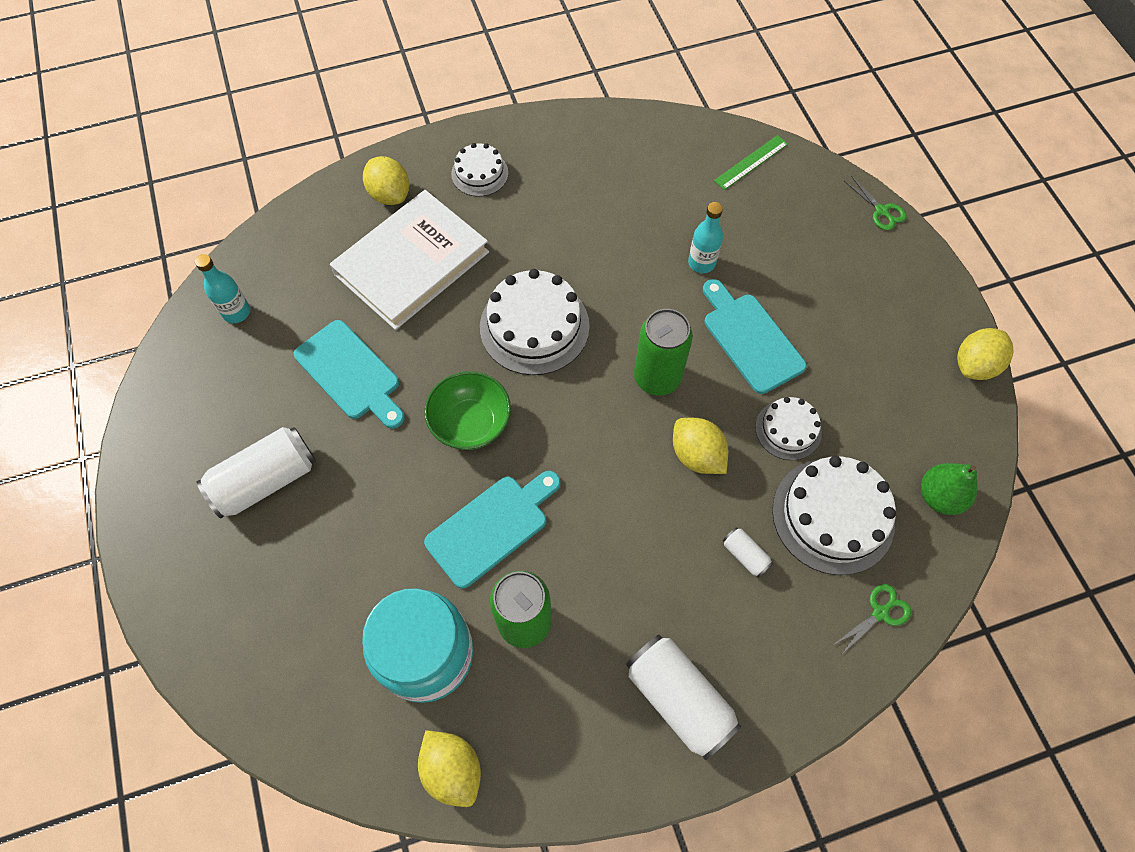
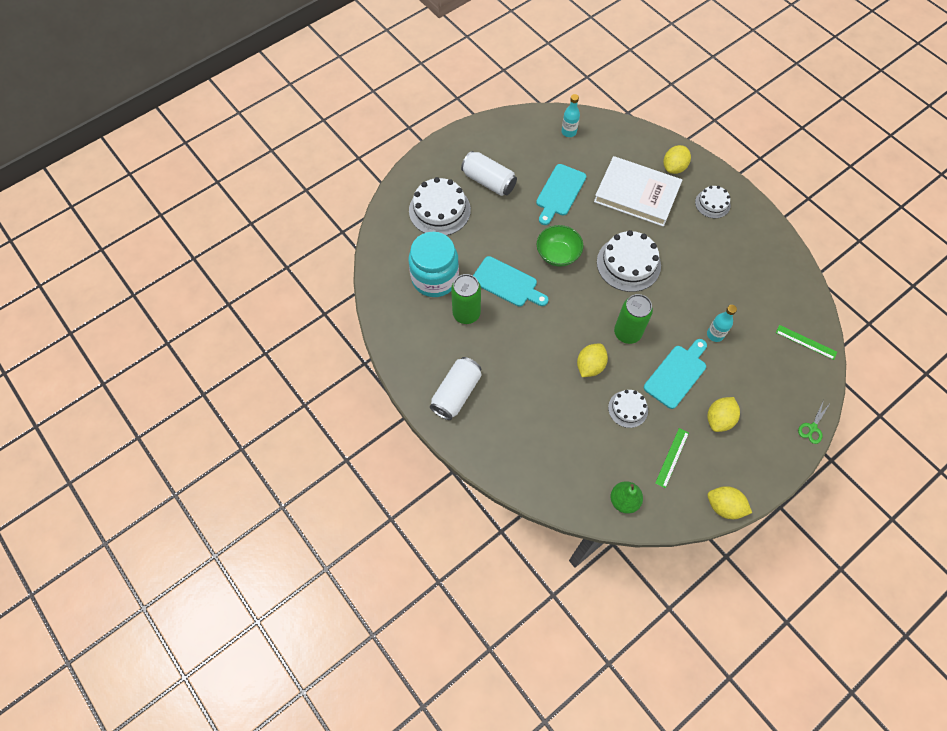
camera: 70 degrees right, 0 degrees up
(452, 769) = (388, 307): yellow lemon -> yellow lemon (719, 419)
(745, 555) = (543, 405): white can -> none
(833, 515) = (586, 444): white cake -> white cake (439, 210)
(880, 613) = (540, 481): green scissors -> none
(884, 401) = (672, 457): none -> green ruler

